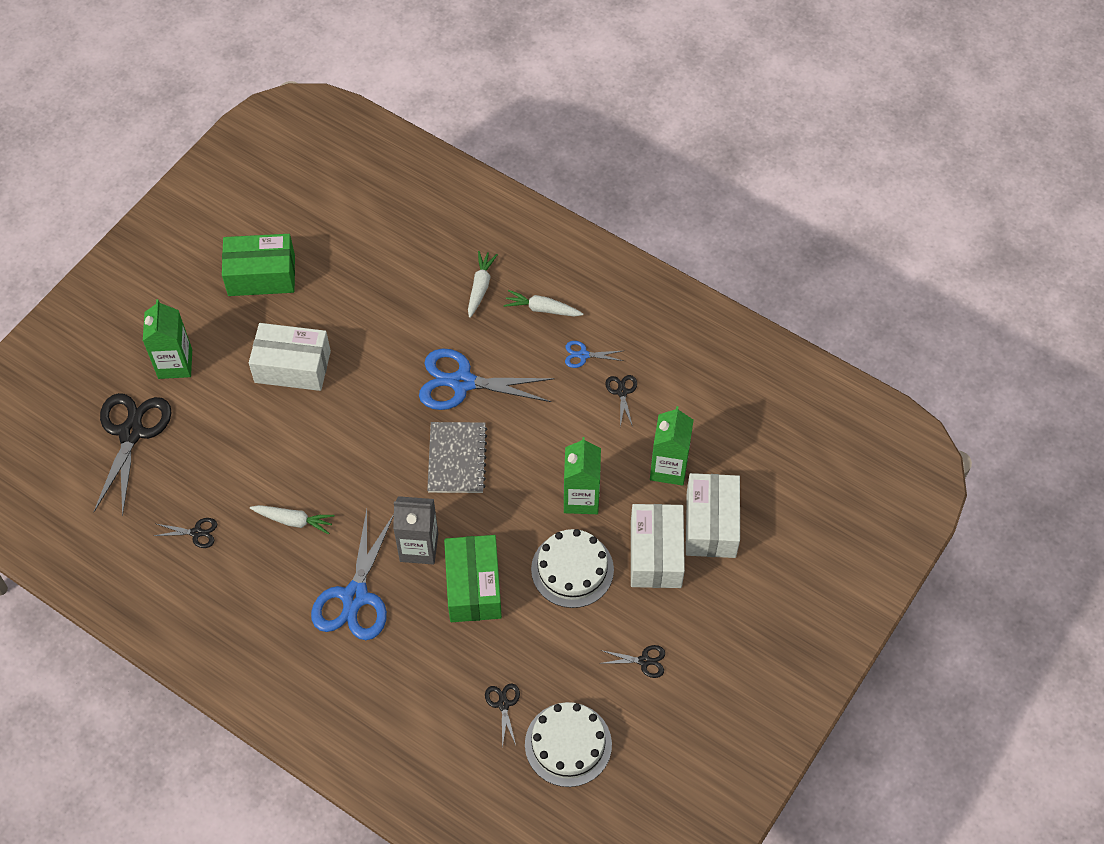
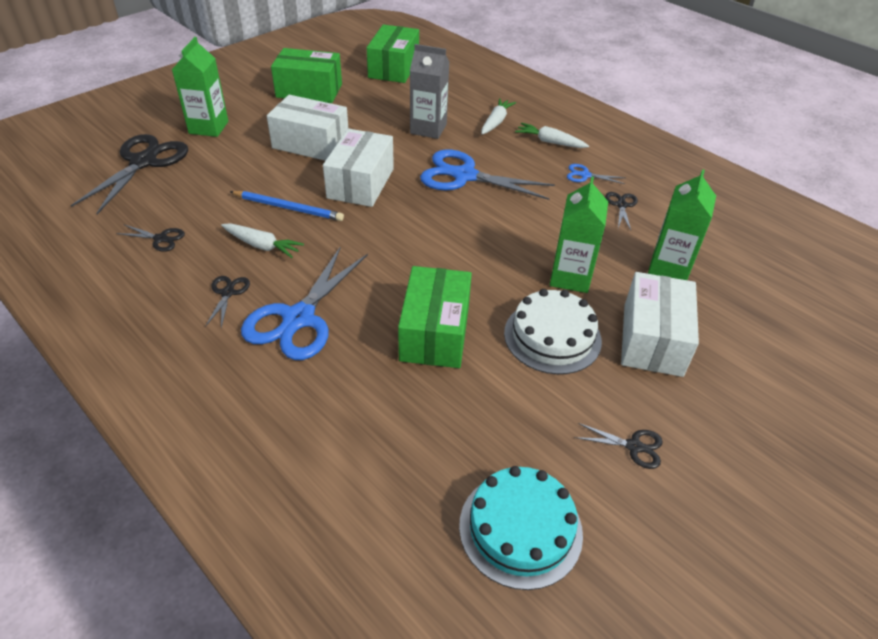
camera: 10 degrees right, 15 degrees down
(301, 466) = (288, 208): none -> blue pencil
(346, 210) = (394, 68): none -> green box
(419, 547) = (384, 288): grey carton -> grey carton (428, 129)
(457, 459) = (445, 226): grey notebook -> none
(503, 704) = (442, 461): black scissors -> black scissors (228, 293)
(568, 744) = (520, 528): white cake -> turquoise cake
(711, 524) = (718, 323): white box -> white box (360, 183)

